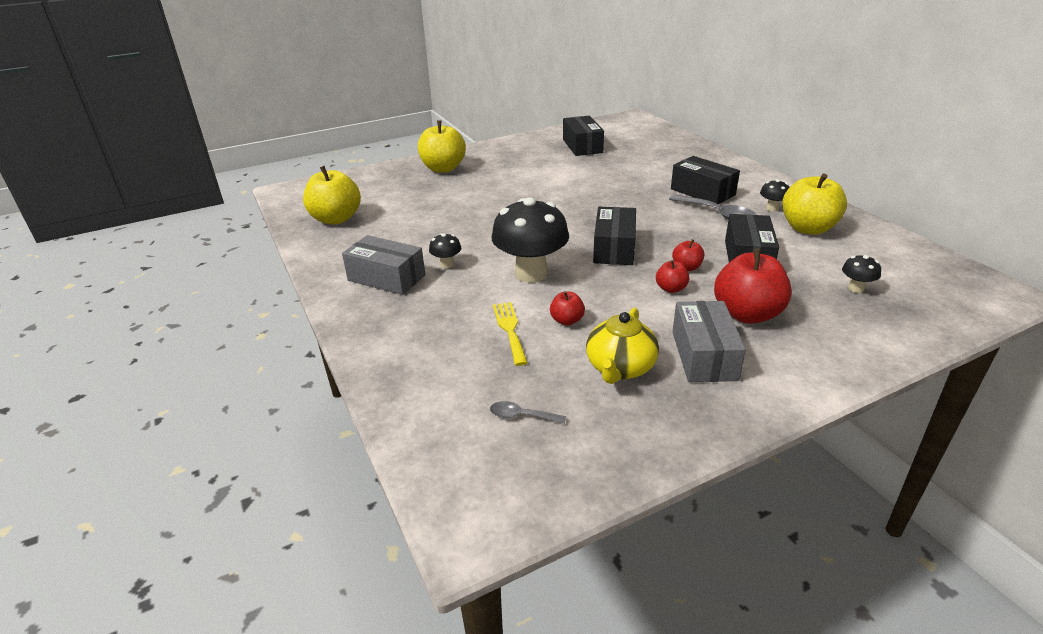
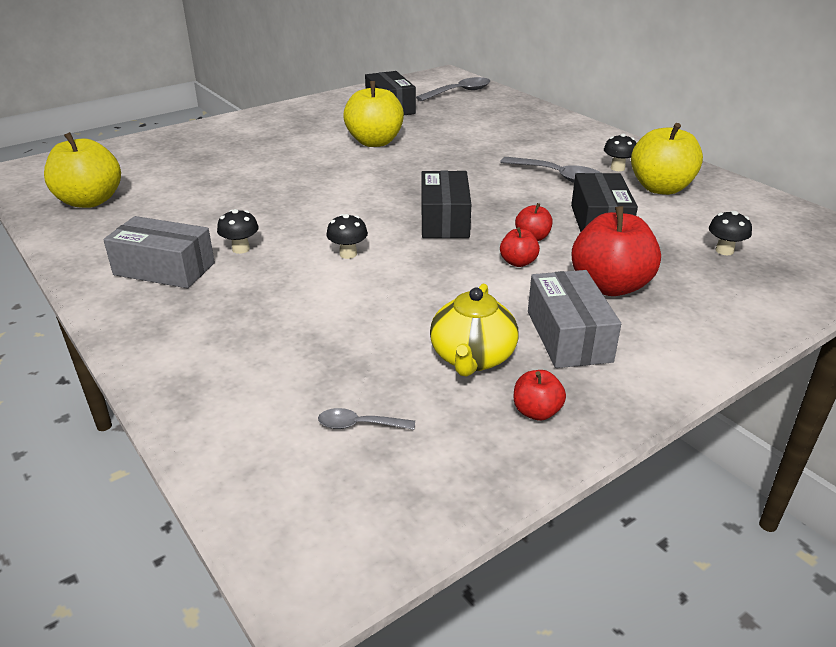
camera: 10 degrees left, 0 degrees up
(443, 168) = (223, 137): yellow apple -> yellow apple (374, 142)
(510, 330) = (330, 322): yellow fork -> none
(531, 273) = (348, 254): black mushroom -> black mushroom, size x0.44
(567, 320) = (399, 306): red apple -> red apple (536, 412)
(643, 134) = (459, 92): none -> grey spoon
(702, 192) = (537, 153): black box -> none

